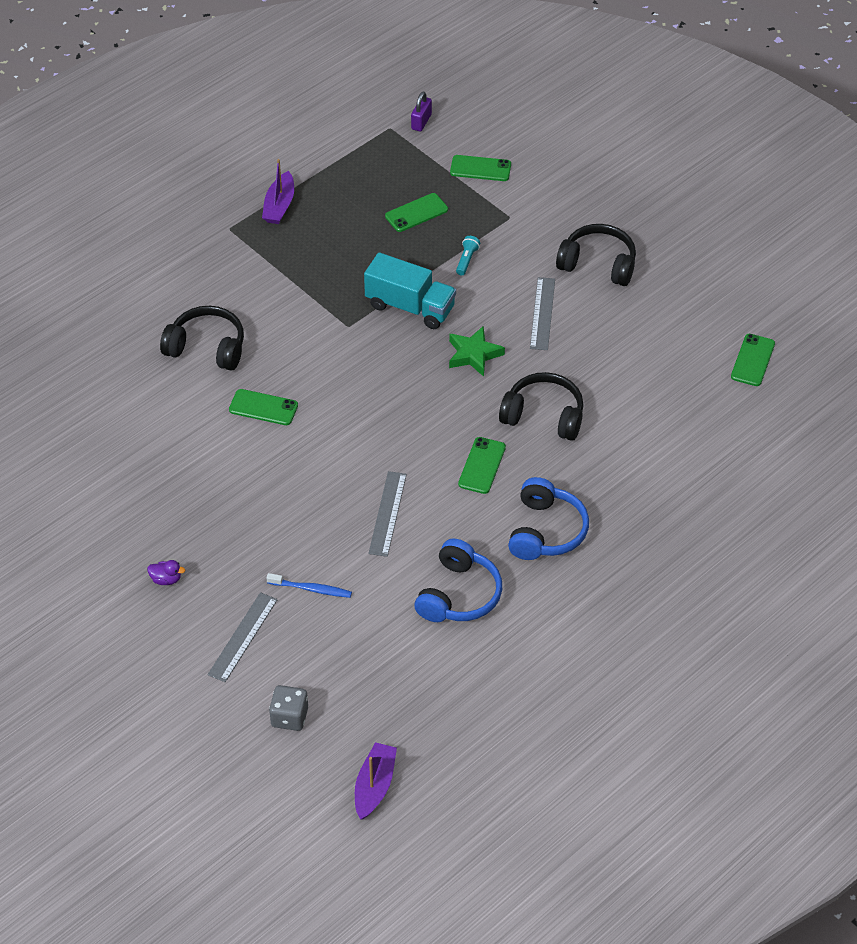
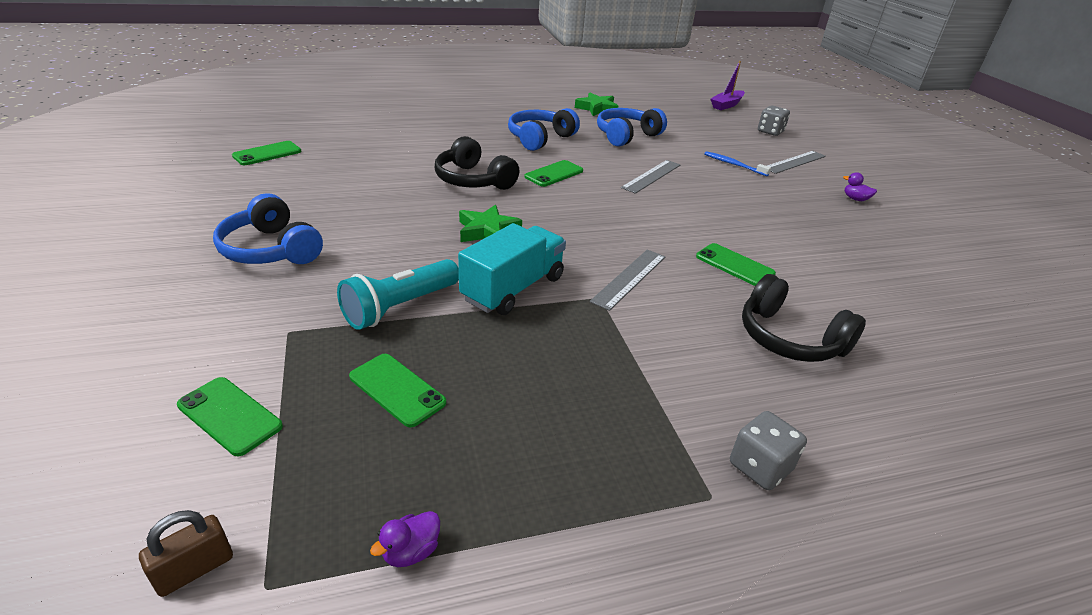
camera: 155 degrees left, 15 degrees down
(209, 252) = (760, 467): none -> grey dice
(279, 206) = (601, 502): purple boat -> none
(346, 157) = (411, 551): none -> purple duck
(410, 307) = (513, 289): turquoise truck -> turquoise truck turned 75 degrees clockwise
(416, 213) = (397, 389): green phone -> green phone turned 45 degrees clockwise
(421, 122) = (195, 569): purple padlock -> brown padlock
(467, 260) = (399, 307): turquoise flashlight -> turquoise flashlight, size x2.03
(538, 657) = (597, 108): none -> green star
(542, 313) = (384, 235): grey ruler -> grey ruler (629, 278)
(598, 264) = (271, 250): black headphones -> blue headphones

